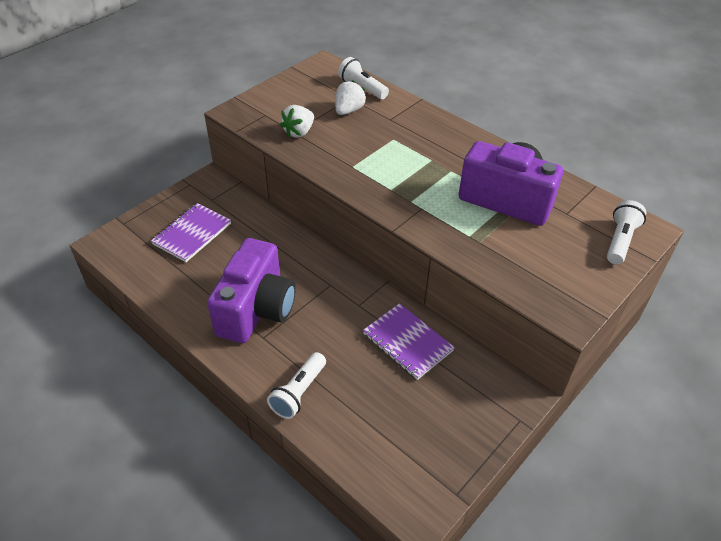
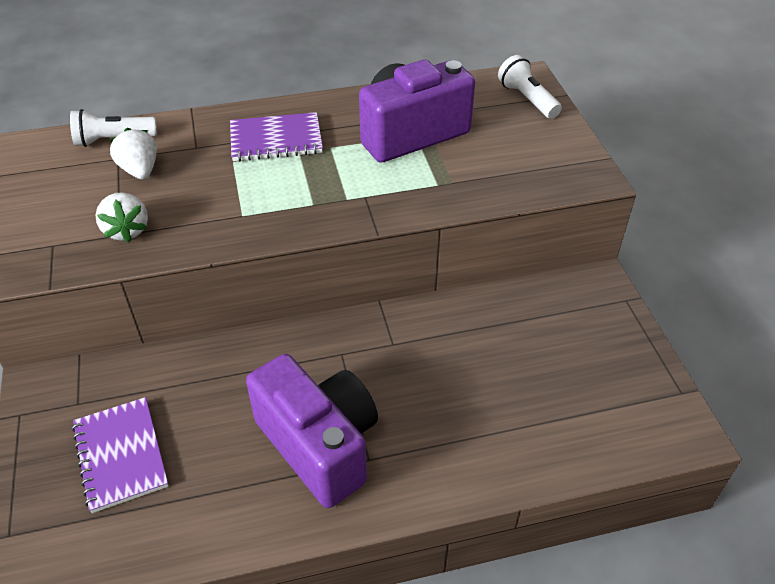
camera: 55 degrees left, 0 degrees up
(298, 392) = (476, 463): white flashlight -> none
(407, 342) = (476, 331): purple notebook -> purple notebook (276, 140)

